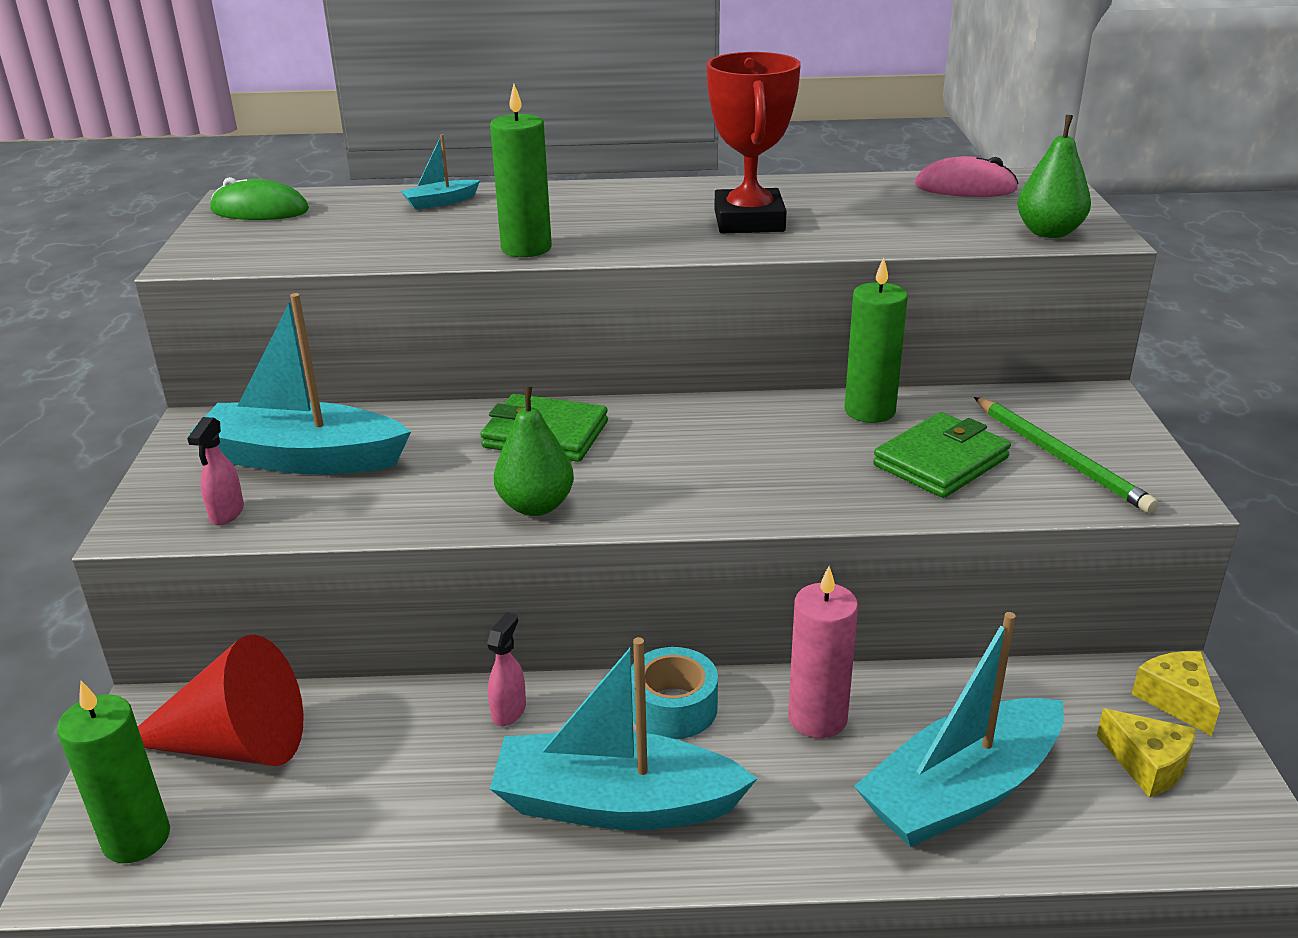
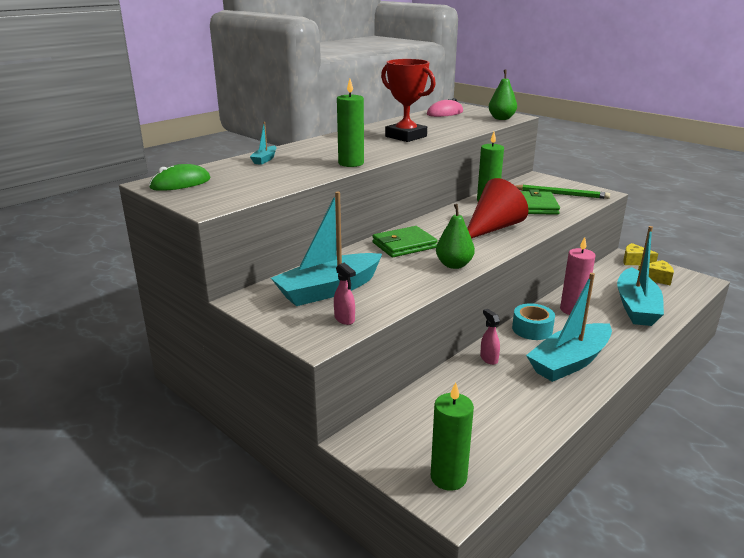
camera: 45 degrees left, 5 degrees down
(234, 744) = (417, 427): red cone -> red cone (493, 228)

